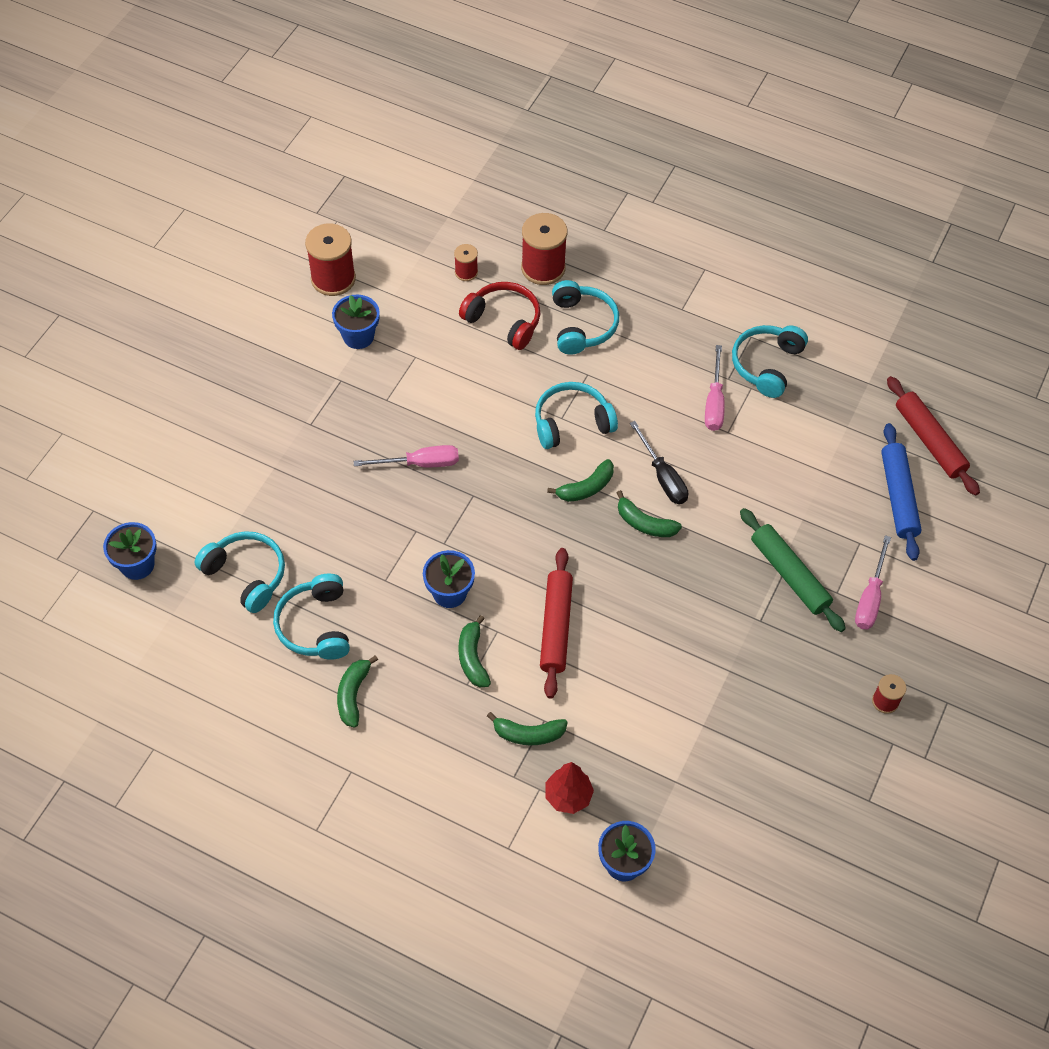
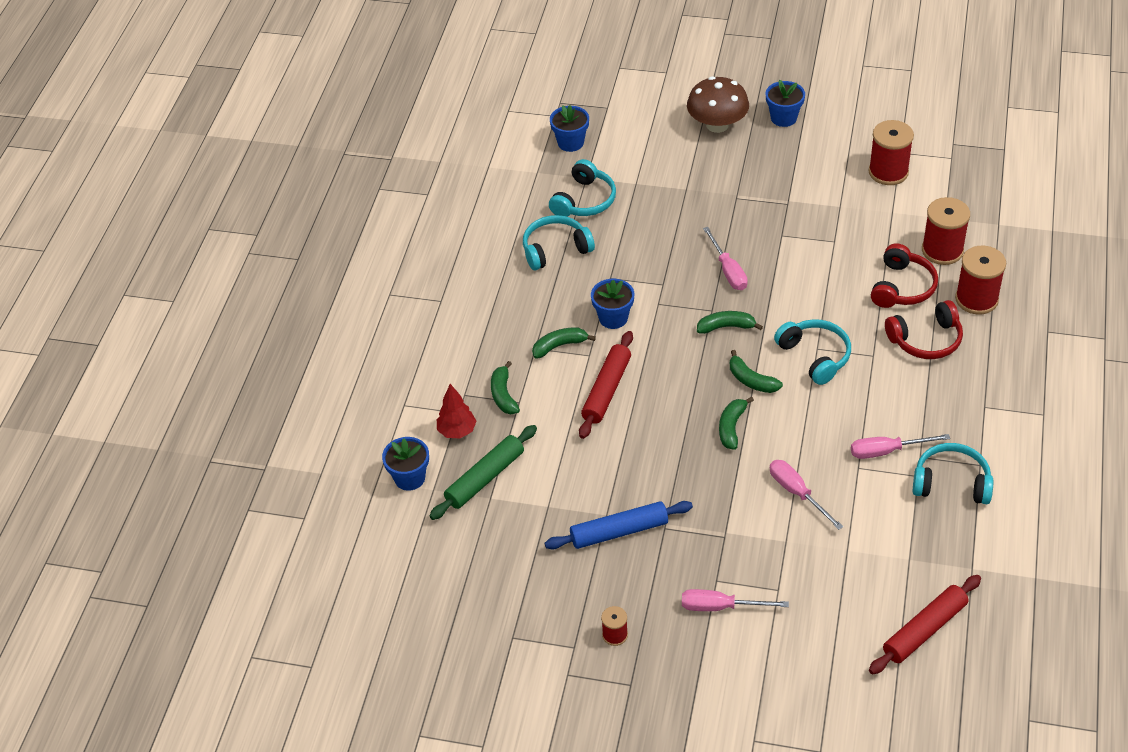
camera: 80 degrees right, 10 degrees down
(182, 408) = (717, 125): none -> brown mushroom
(353, 695) = (504, 285): green banana -> green banana (726, 327)
(358, 336) = (837, 202): blue flower pot -> blue flower pot (783, 118)
(466, 272) = (942, 250): red spool -> red spool, size x1.92
(555, 627) = (606, 390): red rolling pin -> red rolling pin turned 60 degrees counterclockwise
(582, 325) = (926, 340): turquoise headphones -> red headphones
(662, 476) = (786, 430): black screwdriver -> none
(746, 492) = (797, 493): none -> pink screwdriver
(789, 575) = (720, 541): green rolling pin -> green rolling pin (485, 478)
(898, 496) = (845, 613): blue rolling pin -> blue rolling pin (619, 532)

